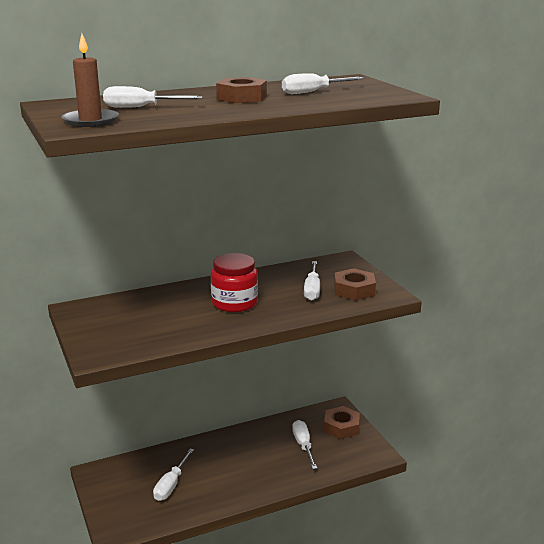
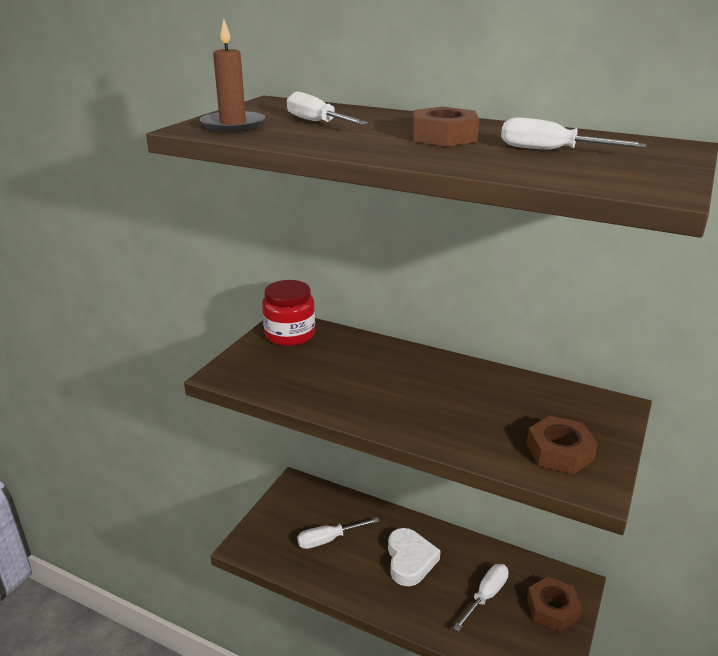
camera: 50 degrees right, 5 degrees up
(234, 303) = (409, 390): red jar -> red jar (290, 334)
(238, 459) = (410, 560): none -> white heart
(312, 290) = (511, 422): white screwdriver -> none

